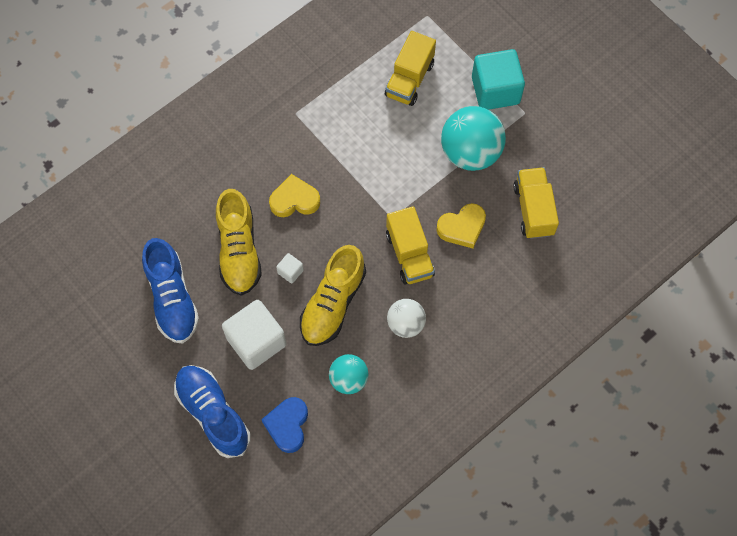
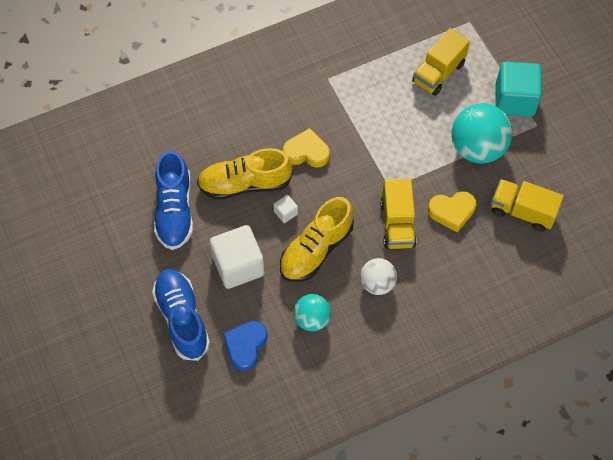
camera: 15 degrees right, 5 degrees down
(239, 251) = (245, 184): yellow shoe -> yellow shoe turned 75 degrees clockwise
(533, 209) = (522, 211): yellow truck -> yellow truck turned 75 degrees counterclockwise

